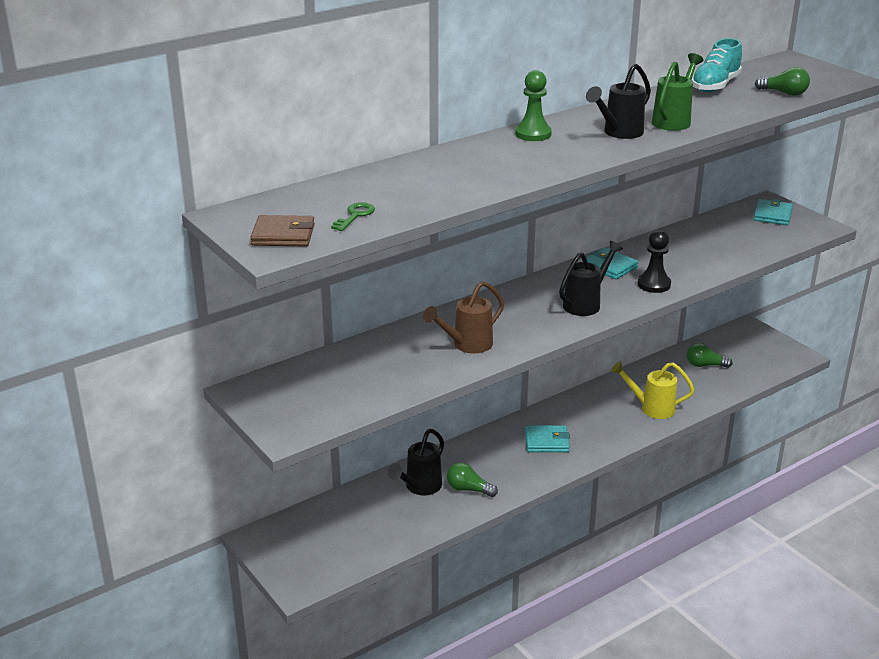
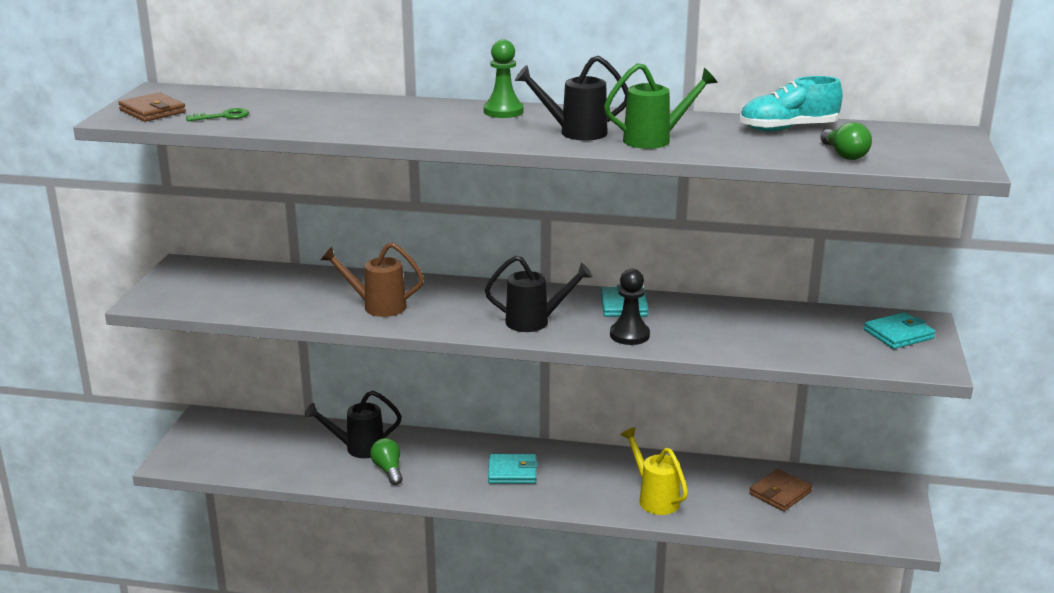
camera: 45 degrees right, 5 degrees down
(546, 441) = (512, 472): turquoise wallet -> turquoise wallet turned 45 degrees counterclockwise
(705, 365) = (780, 493): green light bulb -> brown wallet

